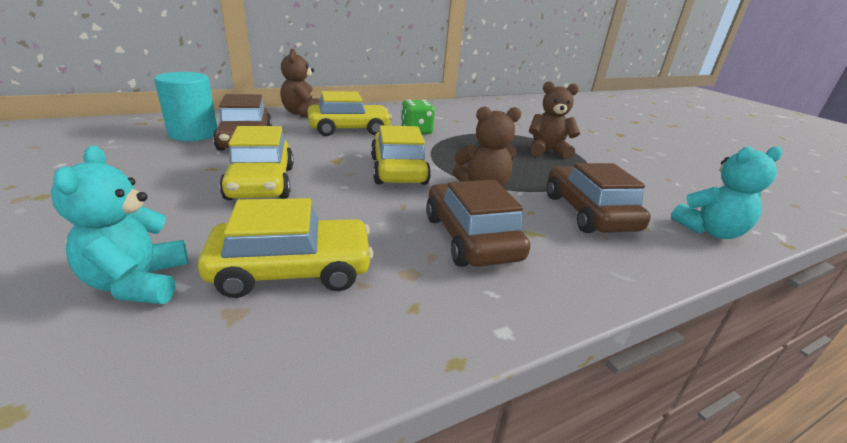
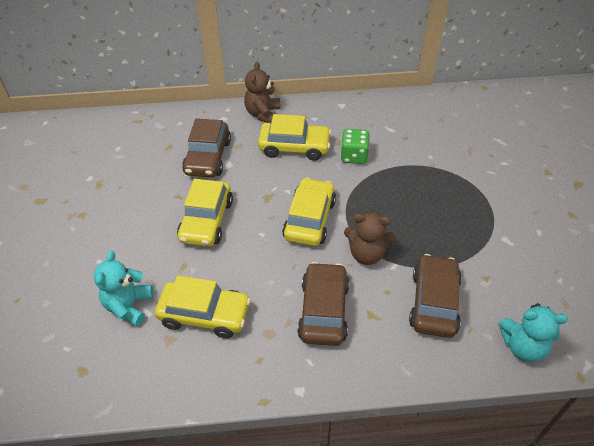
camera: 25 degrees right, 20 degrees up
(193, 134) = (172, 143): turquoise cylinder -> none
(547, 151) = (464, 207): brown teddy bear -> none

